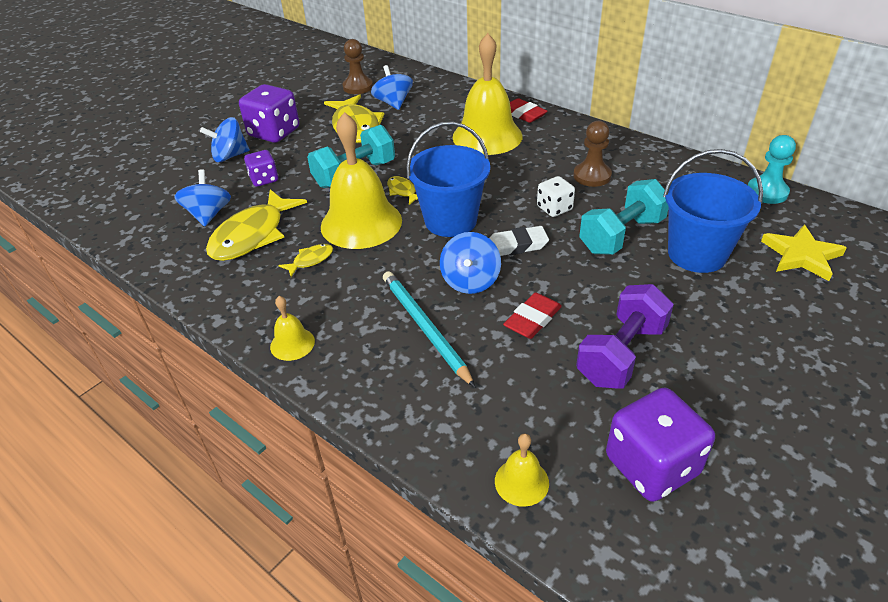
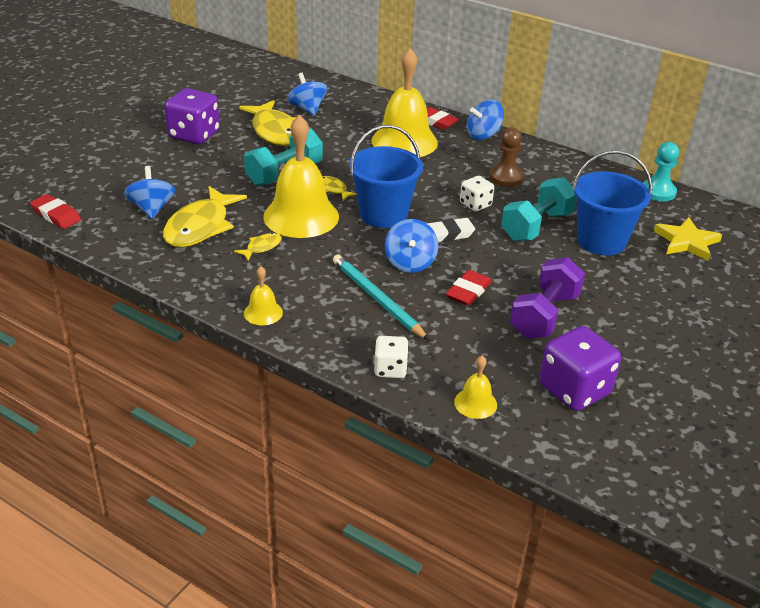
camera: 10 degrees left, 5 degrees down
(111, 222) = (56, 215): none -> red eraser
(230, 156) = (156, 156): blue spinning top -> blue spinning top (483, 135)
(264, 179) = (197, 178): purple dice -> none
(358, 87) = (268, 93): brown pawn -> none
(423, 426) = (390, 369): none -> white dice

